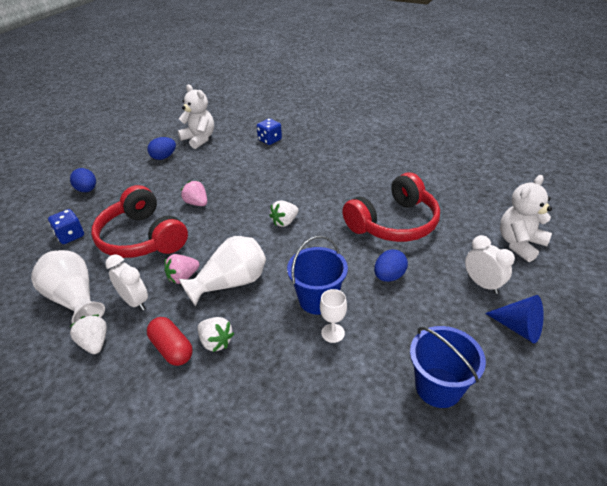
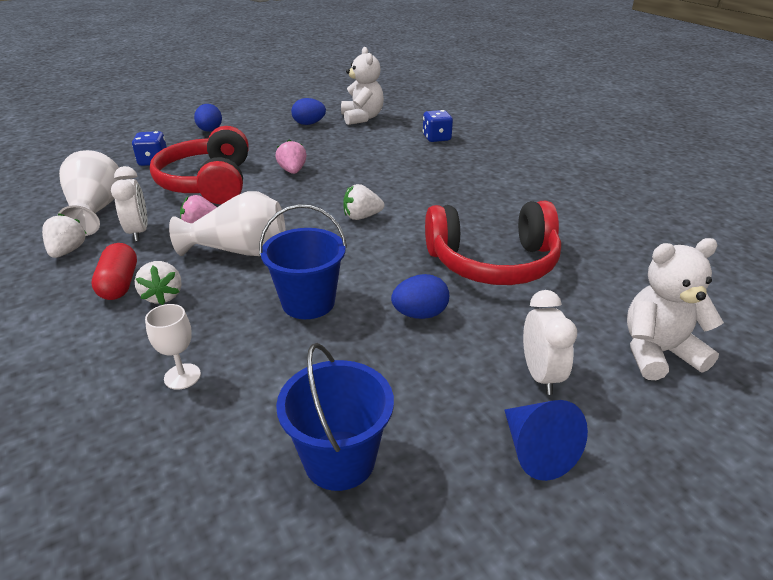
camera: 30 degrees right, 5 degrees down
(333, 333) = (285, 341): white goblet -> white goblet (182, 376)

